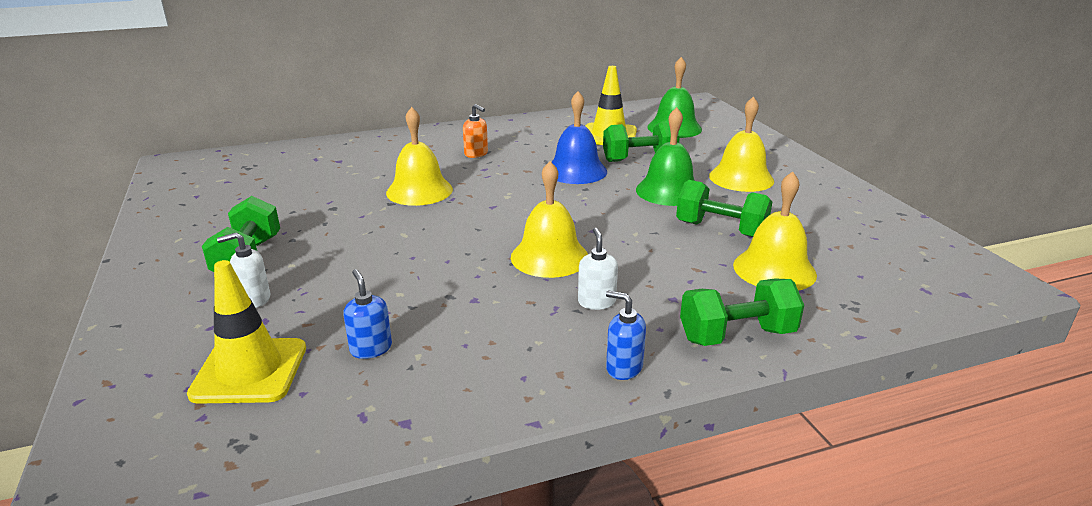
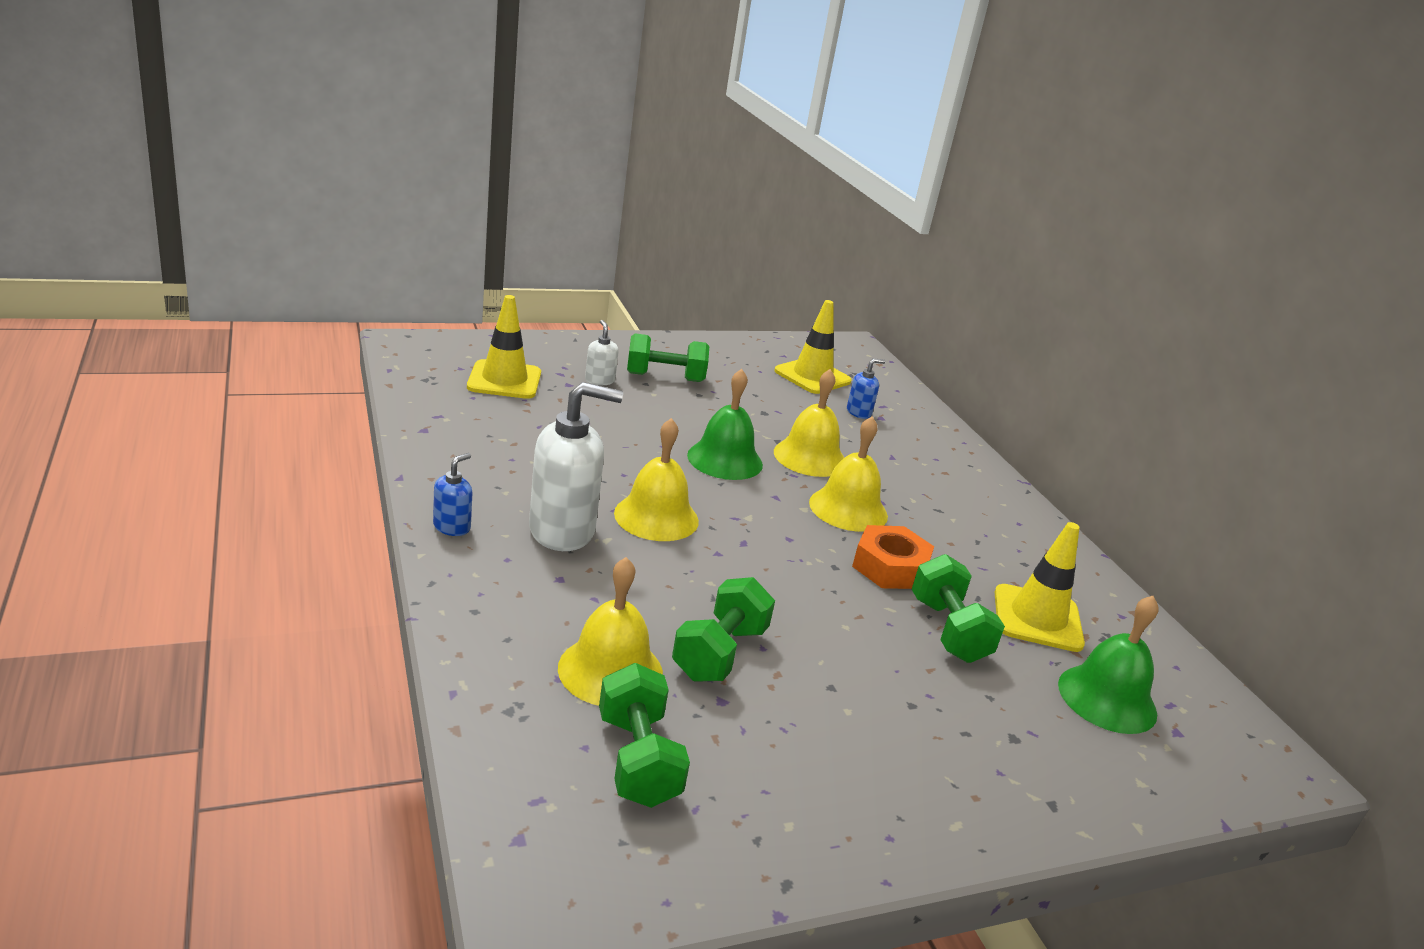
camera: 85 degrees right, 0 degrees up
(251, 184) = (812, 376): none -> yellow traffic cone
(371, 348) = (518, 421): blue soap dispenser -> blue soap dispenser (859, 412)
(476, 154) = (926, 500): orange soap dispenser -> none
(576, 171) = (890, 567): blue bell -> orange nut
(596, 302) = (563, 530): white soap dispenser -> white soap dispenser, size x2.11
(668, 191) = (837, 634): green bell -> green bell (725, 459)
(737, 335) = (480, 603): green dumbbell -> green dumbbell (637, 760)
(741, 178) = (900, 721): yellow bell -> yellow bell (848, 509)

